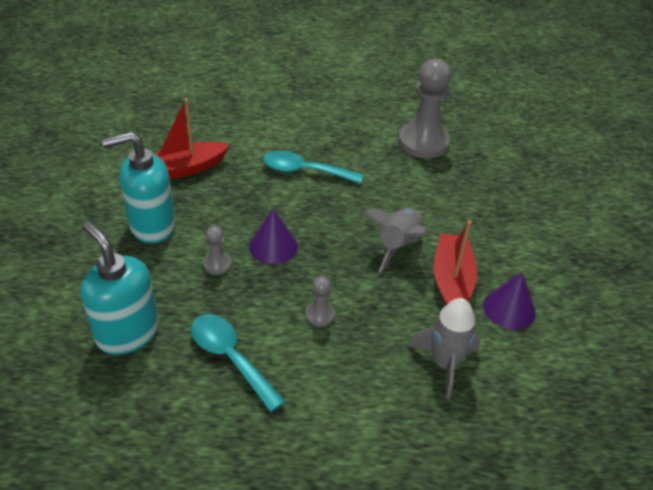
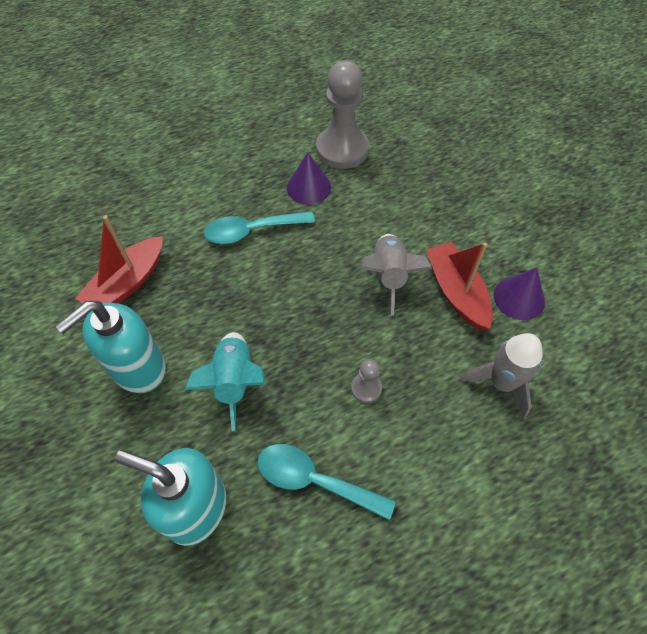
camera: 25 degrees left, 15 degrees up
(217, 264) = (234, 381): grey pawn -> turquoise rocket
(273, 246) = (275, 333): purple cone -> purple cone (308, 187)

